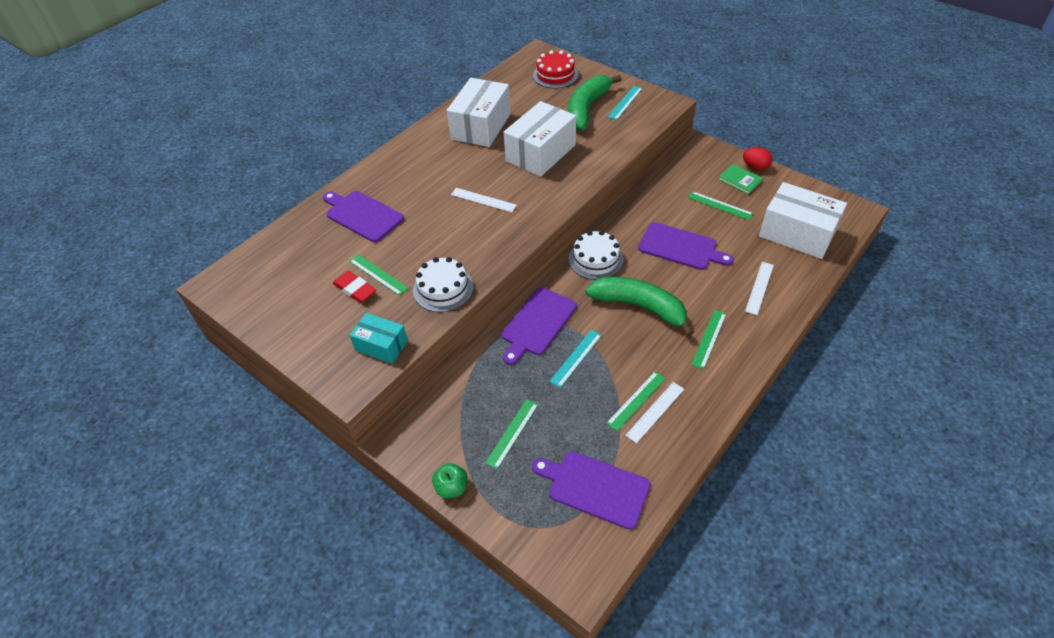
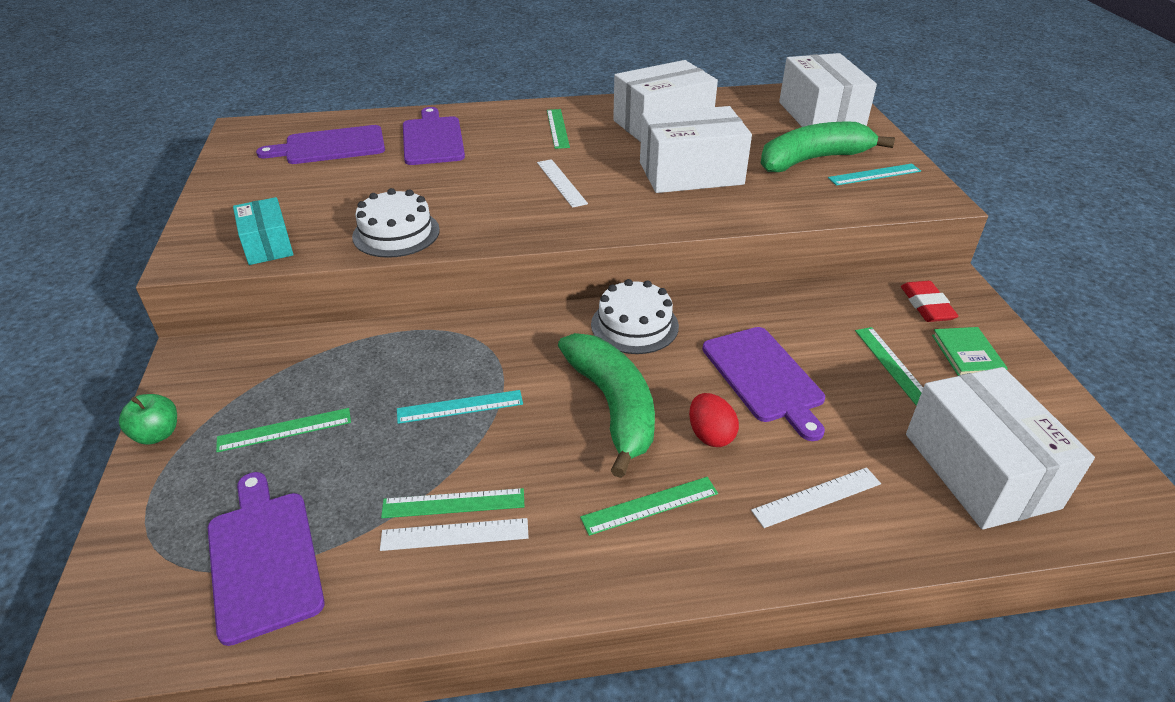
camera: 40 degrees right, 10 degrees down
(355, 289) = (327, 189): red eraser -> red eraser (926, 306)
(378, 274) = (365, 189): green ruler -> green ruler (557, 128)
(537, 323) = (474, 345): purple cutting board -> purple cutting board (330, 146)
(555, 75) = (820, 116): red cake -> white box
(755, 167) = (1017, 351): red egg -> red egg (710, 435)

